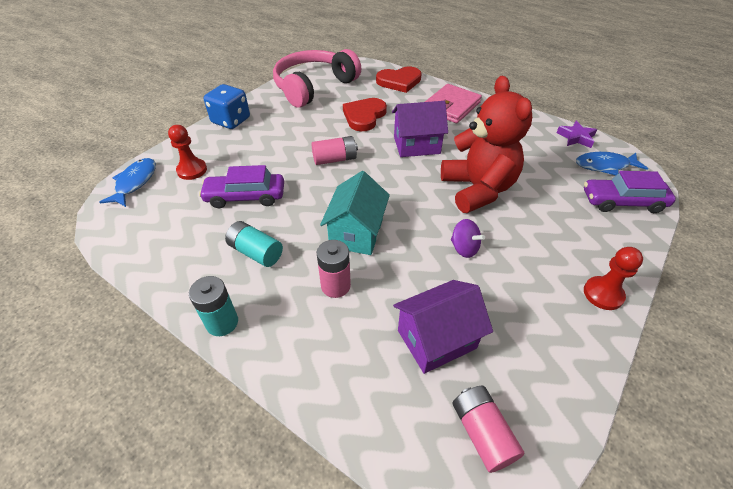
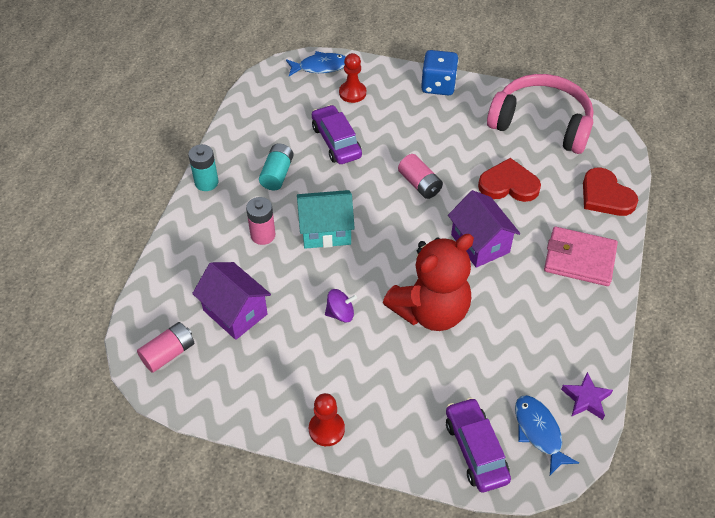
camera: 70 degrees right, 5 degrees up
(464, 248) = (340, 313): purple spinning top -> purple spinning top turned 120 degrees counterclockwise

